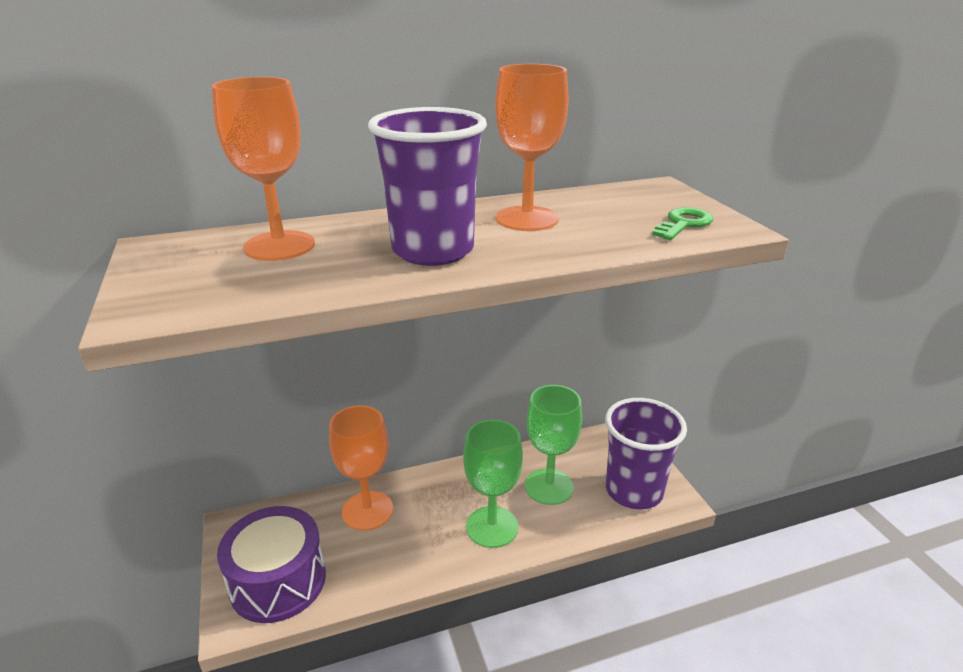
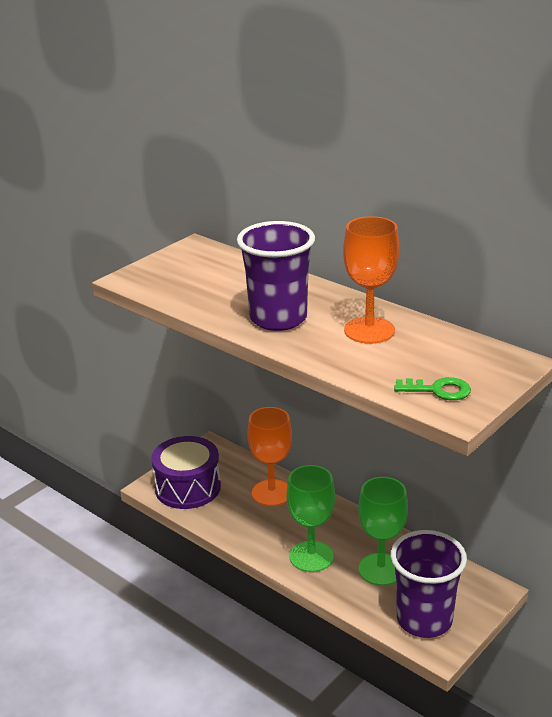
camera: 60 degrees right, 0 degrees up
(279, 246) = (232, 275): orange goblet -> none

